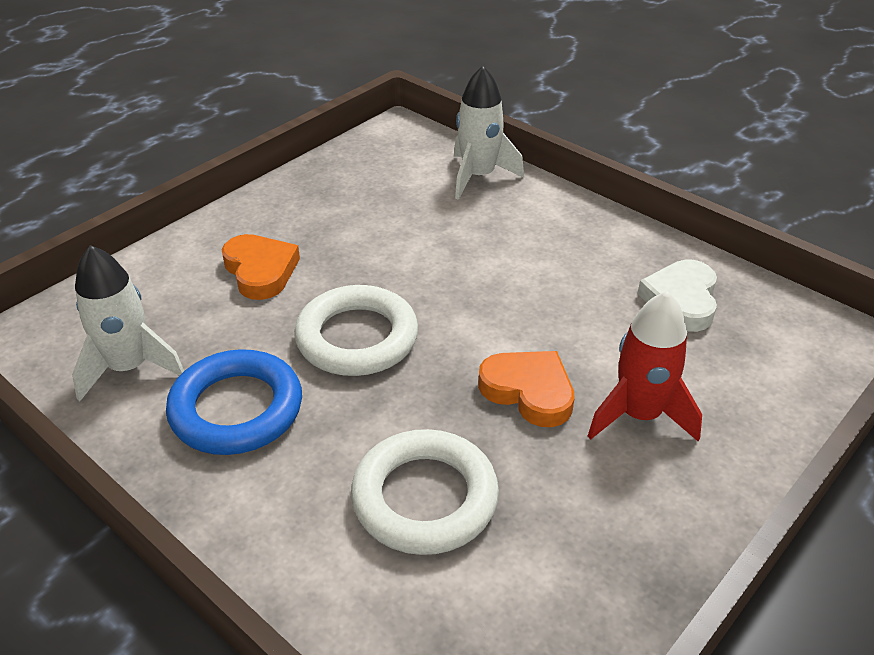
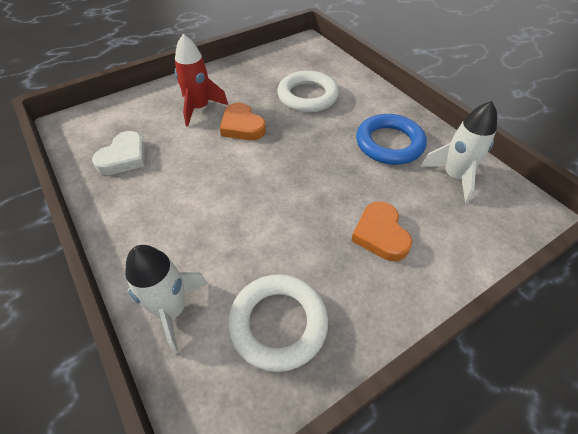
camera: 165 degrees left, 10 degrees up
(357, 338) = (321, 170): white ring -> white ring (278, 324)

